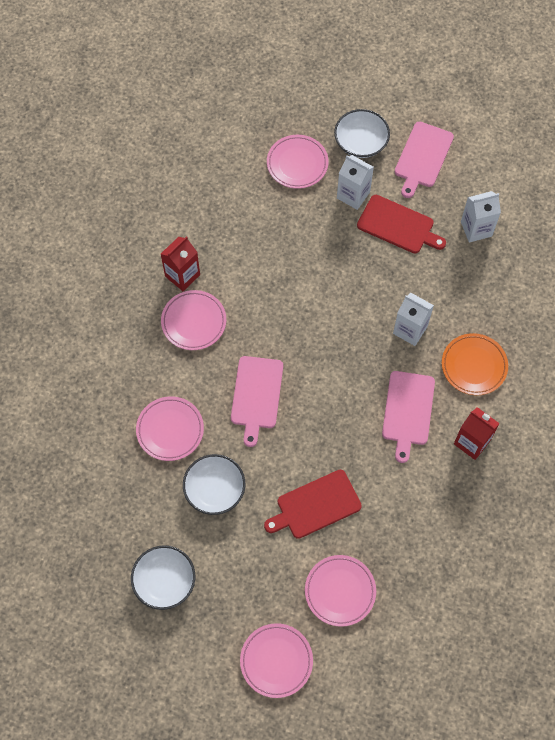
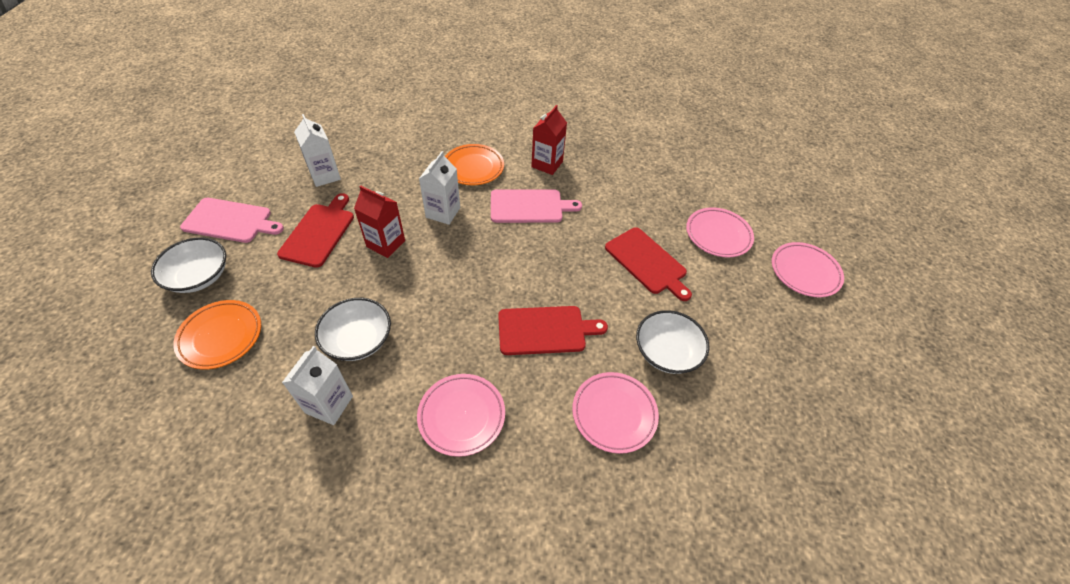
camera: 105 degrees left, 15 degrees down
(164, 581) = (787, 382): white bowl -> white bowl (358, 339)
(182, 275) = (392, 445): red carton -> red carton (386, 244)
(257, 395) = (545, 330): pink cutting board -> red cutting board
(297, 164) = (221, 336): pink plate -> orange plate
(353, 195) = (275, 275): white carton -> white carton (329, 404)

